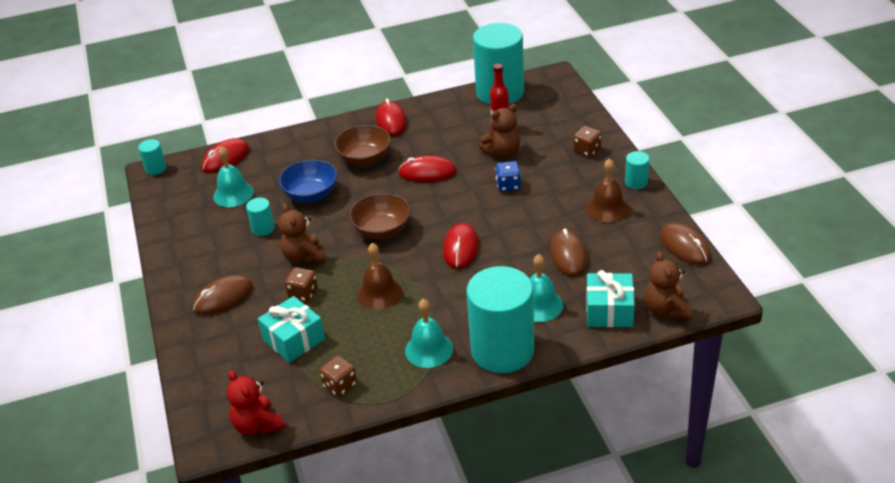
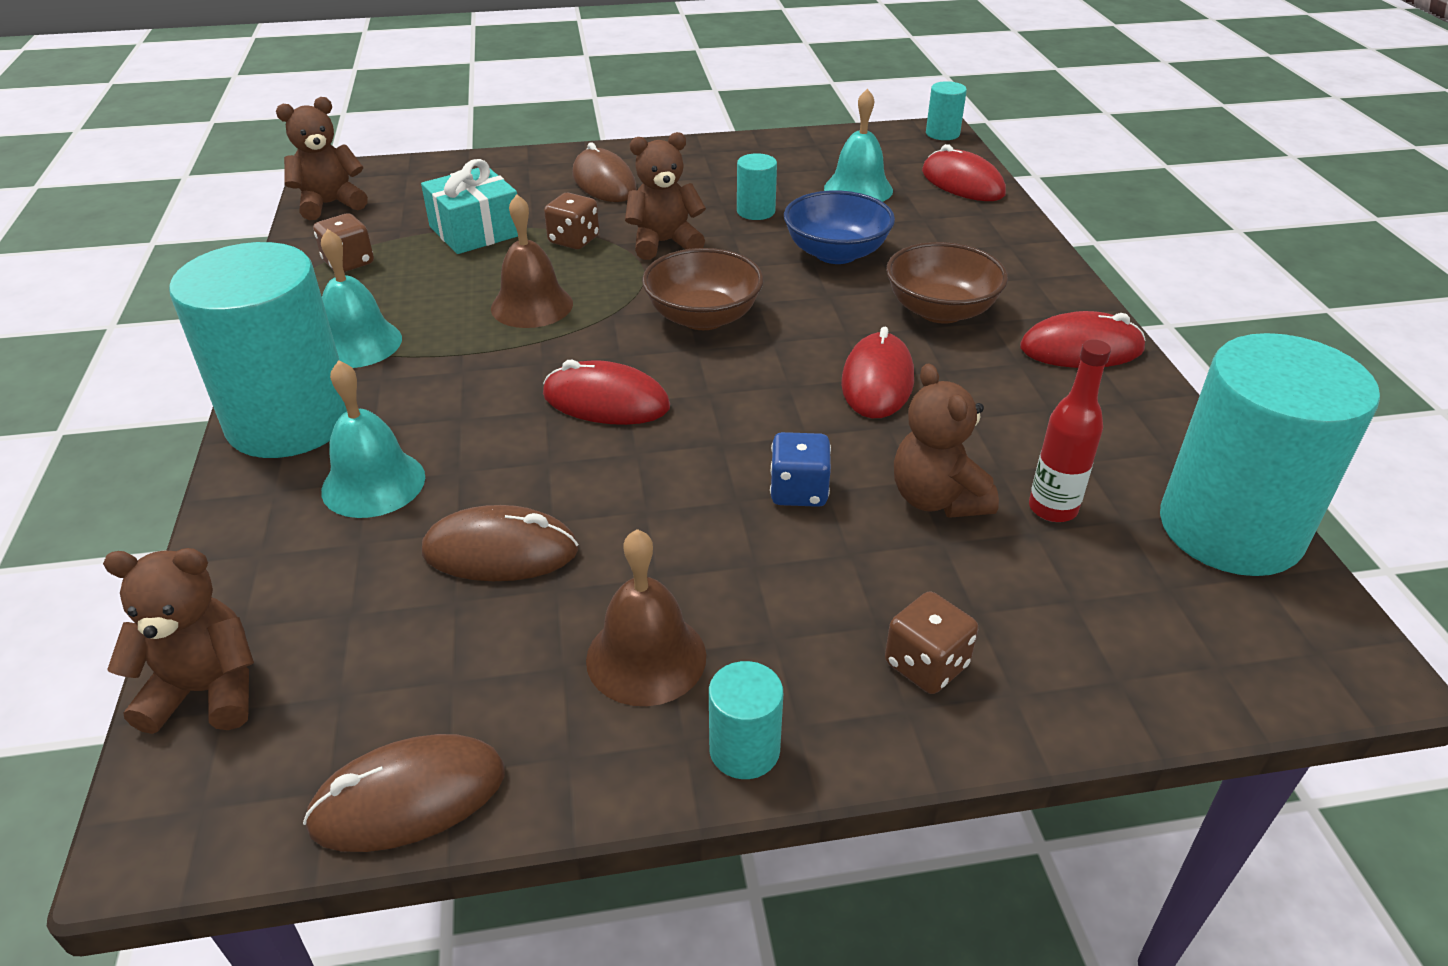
camera: 95 degrees right, 0 degrees up
(258, 425) = (330, 204): red teddy bear -> brown teddy bear
(609, 311) = (280, 586): turquoise gift -> none

